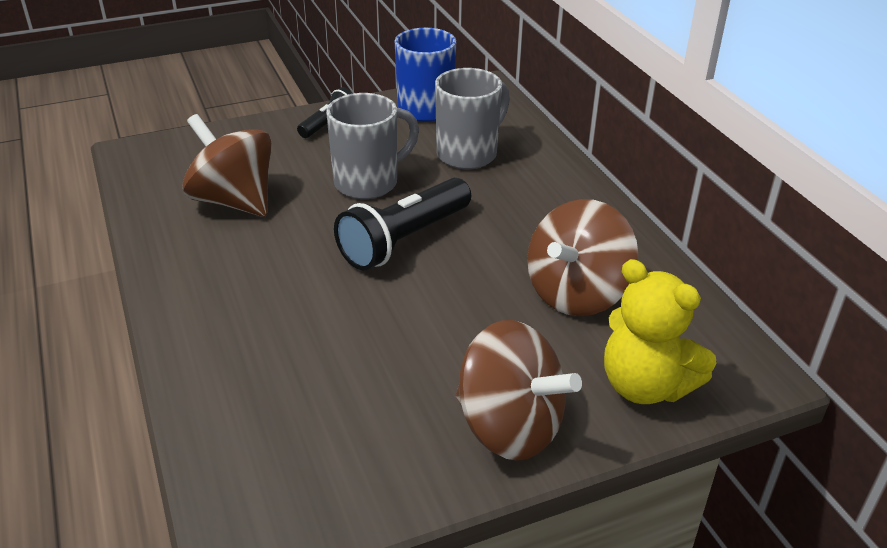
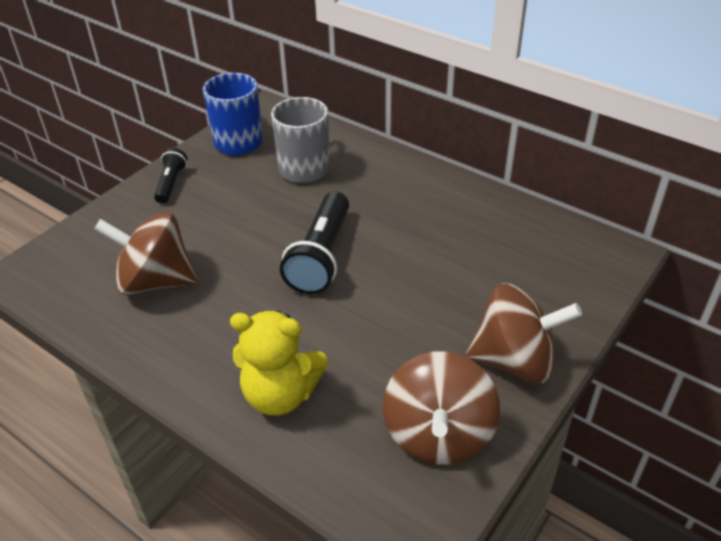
camera: 30 degrees left, 5 degrees up
(369, 182) = (251, 221): grey mug -> none
(577, 294) = (473, 246): brown spinning top -> brown spinning top (438, 434)
(645, 386) = (568, 291): yellow teddy bear -> yellow teddy bear (280, 394)

